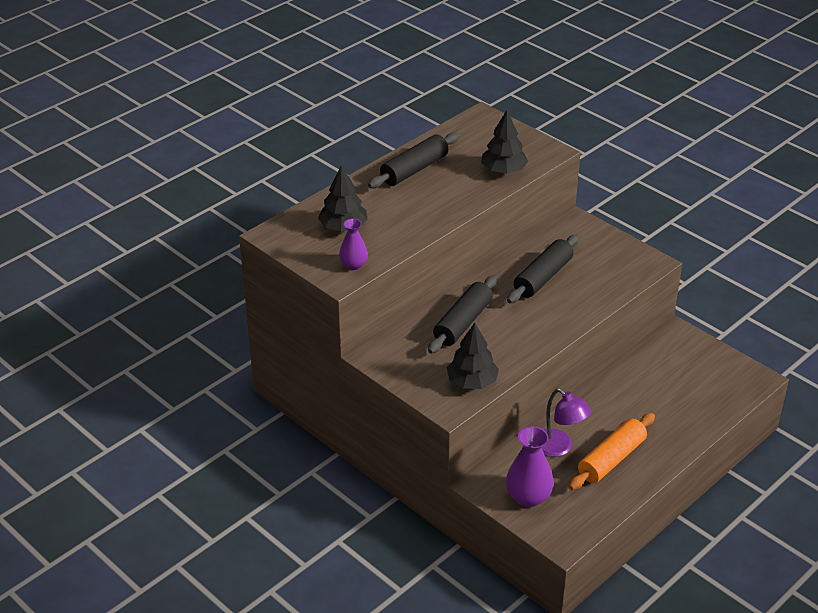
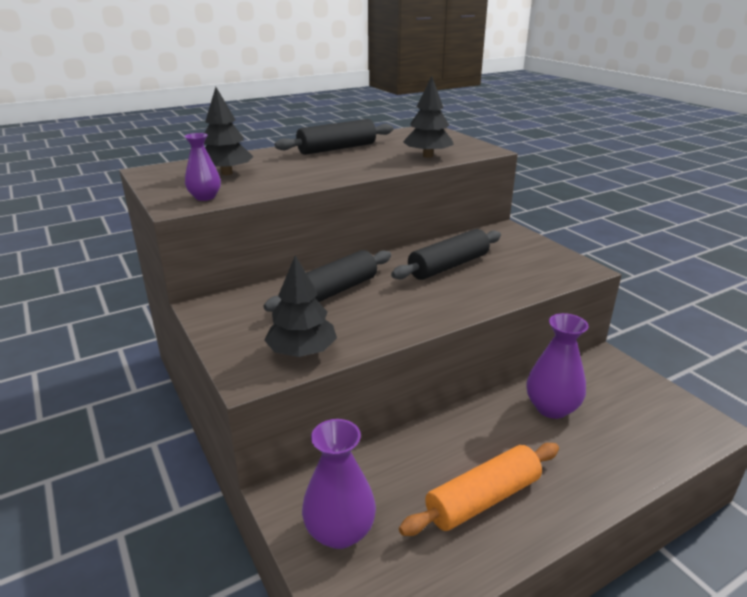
camera: 15 degrees right, 10 degrees down
(559, 448) = (414, 467): purple lamp -> none
(642, 384) = (551, 408): none -> purple vase

